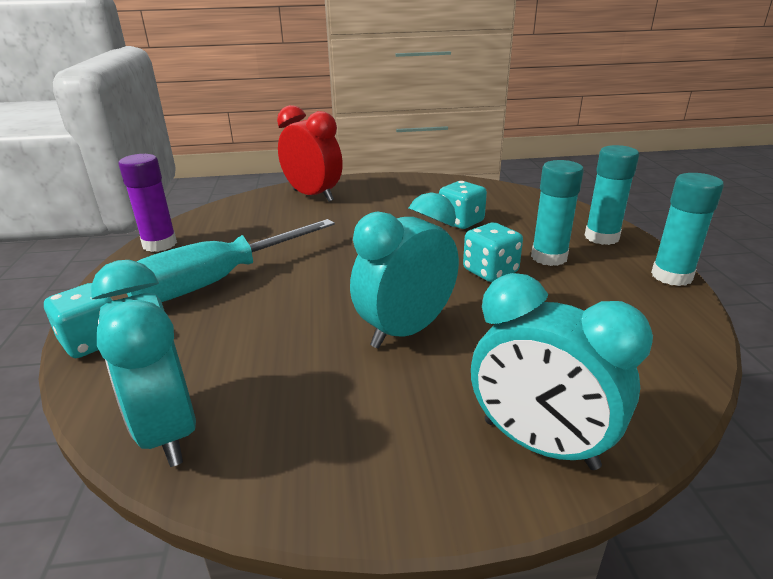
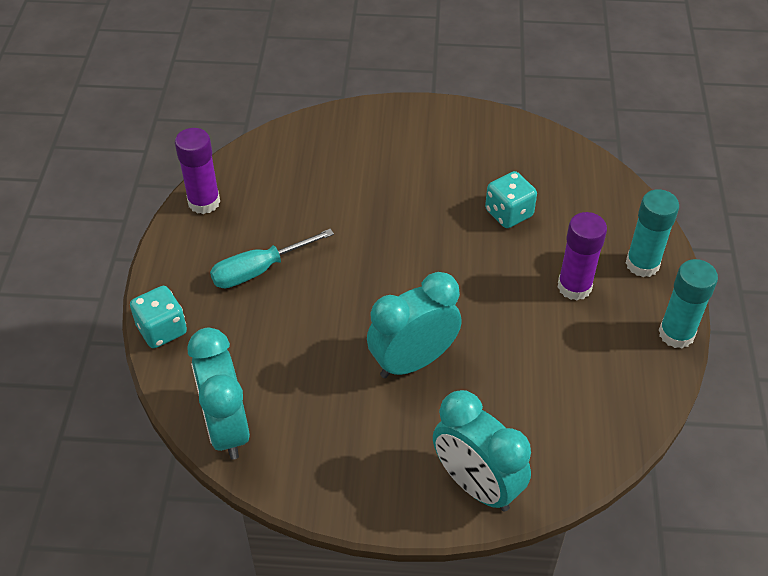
camera: 10 degrees right, 20 degrees up
(217, 282) = (259, 270): turquoise screwdriver -> turquoise screwdriver, size x0.65
(313, 196) = (363, 136): red clock -> none
(490, 271) = (510, 298): turquoise dice -> none
(549, 257) = (574, 287): turquoise glue stick -> purple glue stick

